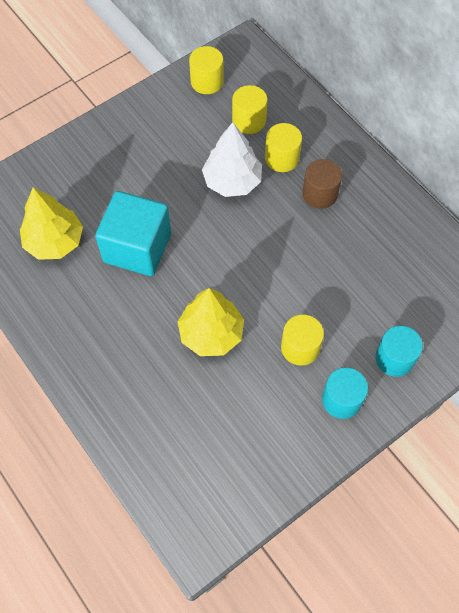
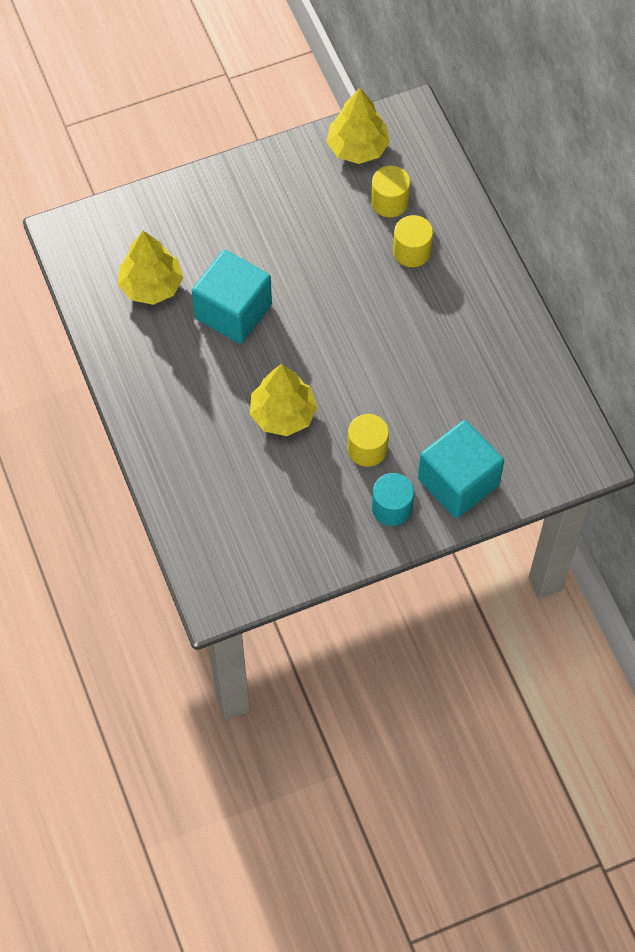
camera: 15 degrees right, 0 degrees up
(207, 81) = (357, 147): yellow cylinder -> yellow tree
(232, 181) = (351, 264): white tree -> none
(320, 194) = (439, 299): brown cylinder -> none
(394, 358) = (458, 482): turquoise cylinder -> turquoise cube

